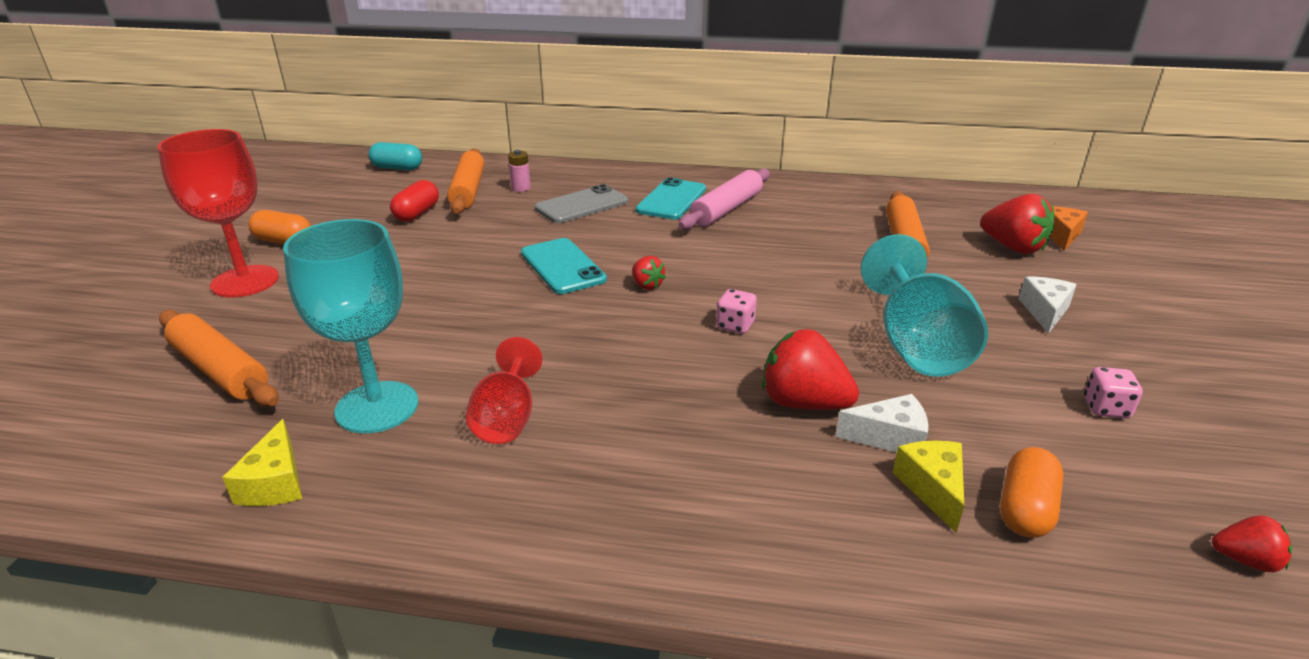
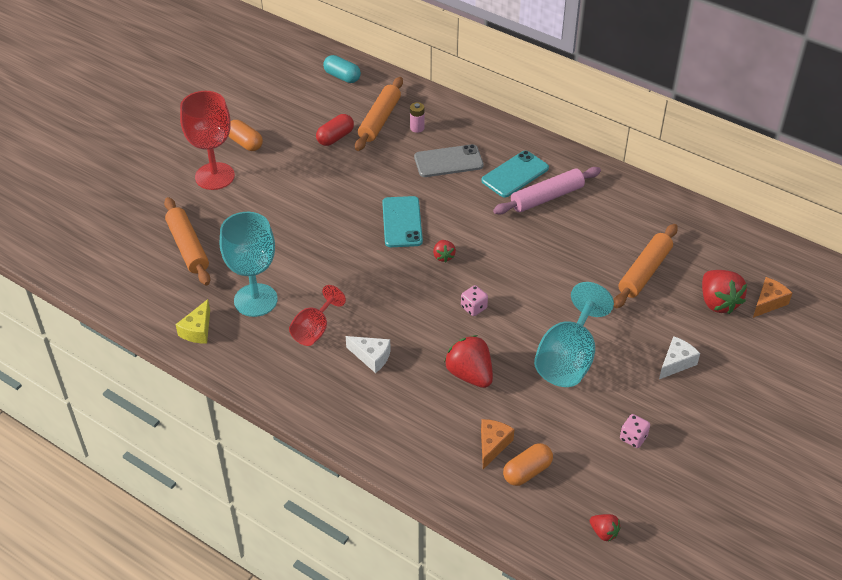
camera: 25 degrees right, 15 degrees up
(889, 437) = (497, 411): white cheese -> white cheese (371, 357)
(932, 488) = (492, 445): yellow cheese -> orange cheese

